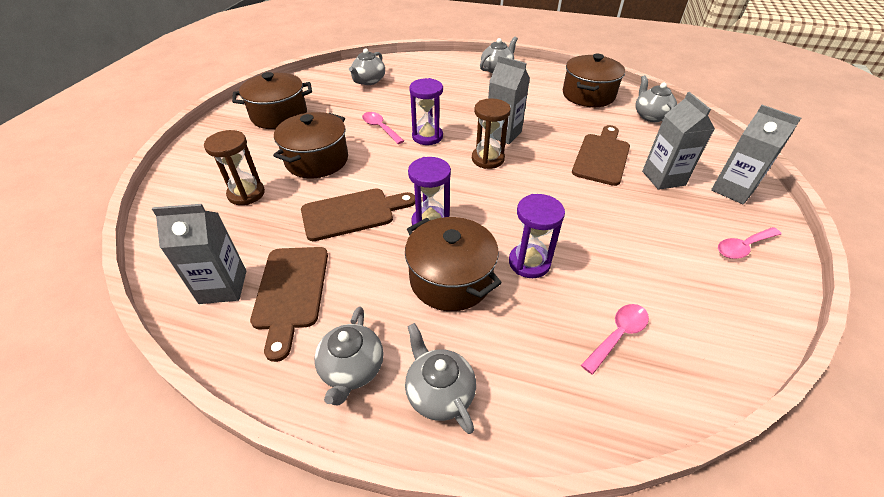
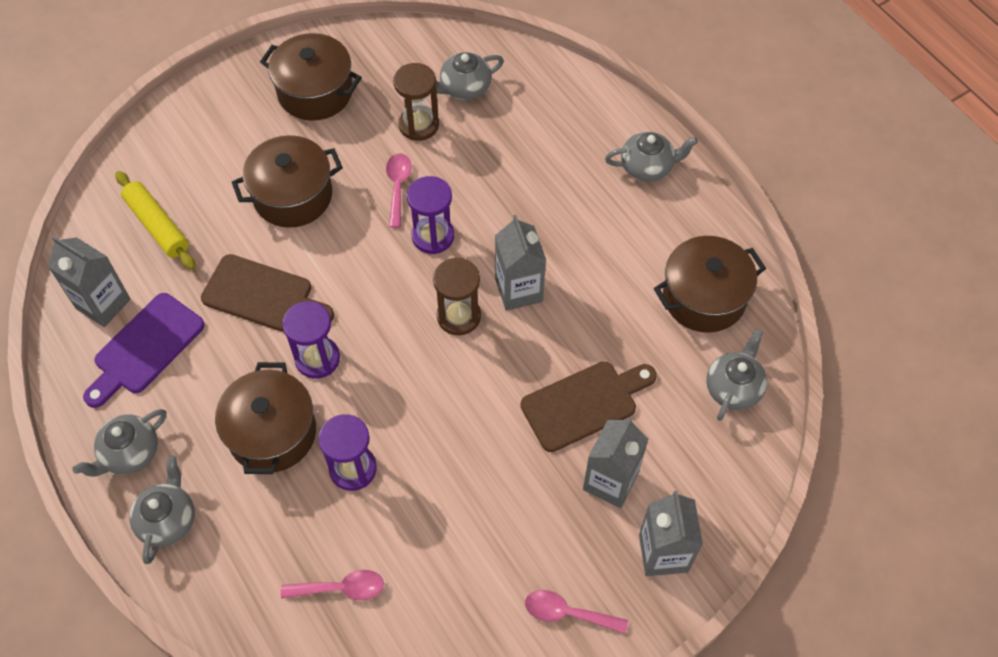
camera: 40 degrees right, 15 degrees up
(227, 220) = (157, 225): none -> yellow rolling pin
(246, 194) = (196, 200): brown hourglass -> brown hourglass (419, 125)
(291, 292) = (145, 348): brown cutting board -> purple cutting board

